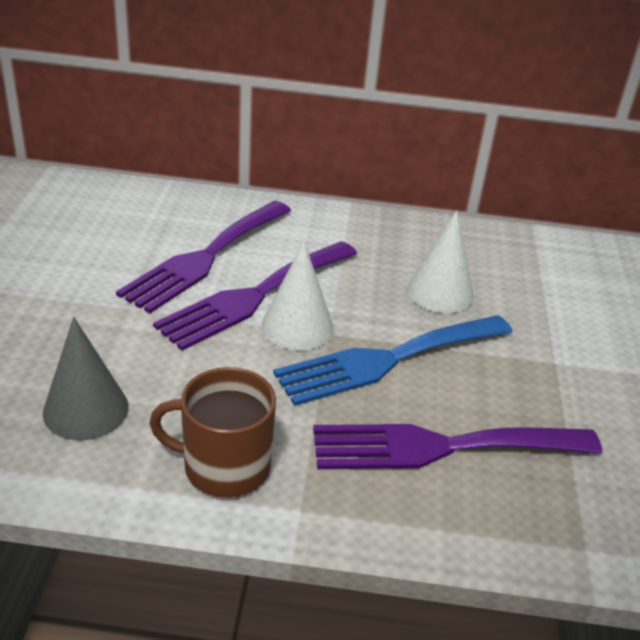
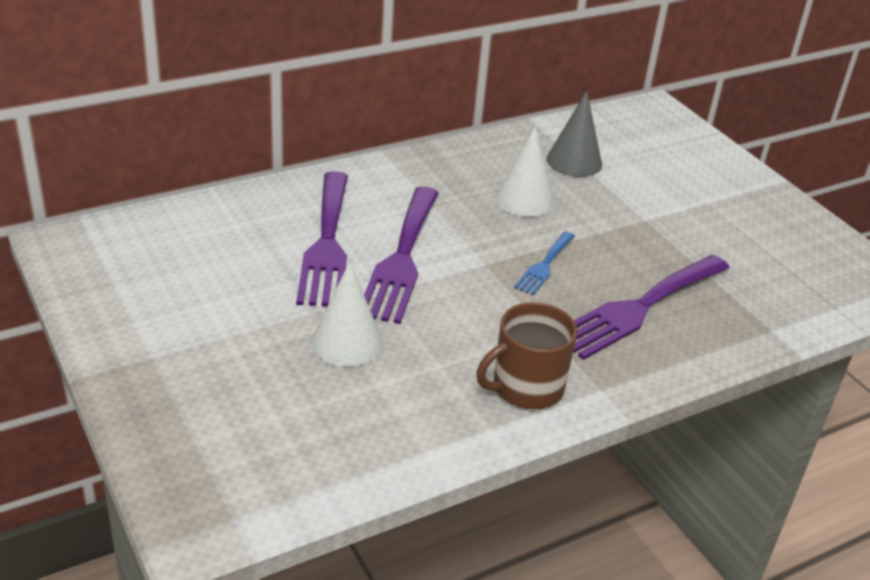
camera: 35 degrees left, 0 degrees up
(86, 409) = (387, 398): grey cone -> grey cone (574, 161)
(297, 326) = (459, 268): white cone -> white cone (347, 342)
(387, 360) = (544, 265): blue fork -> blue fork, size x0.51

